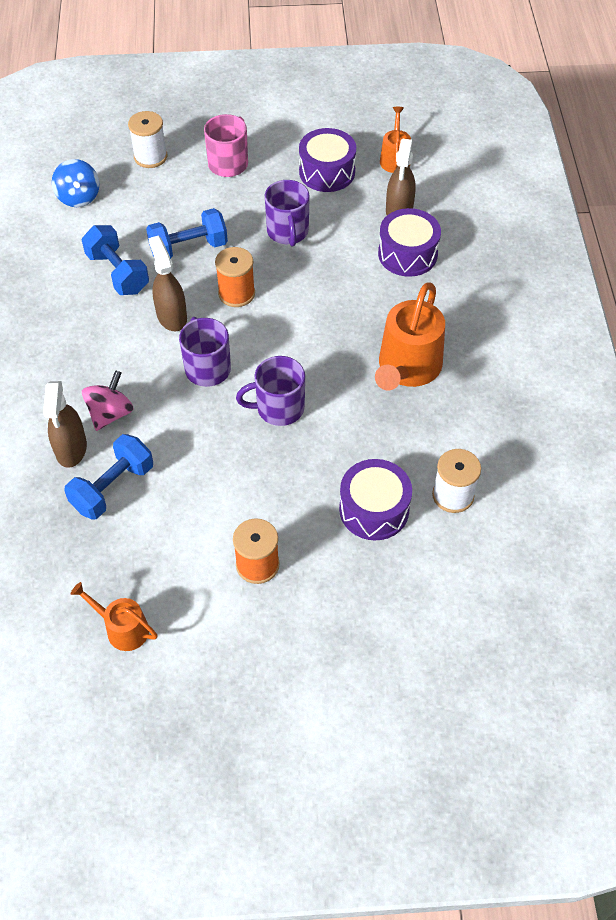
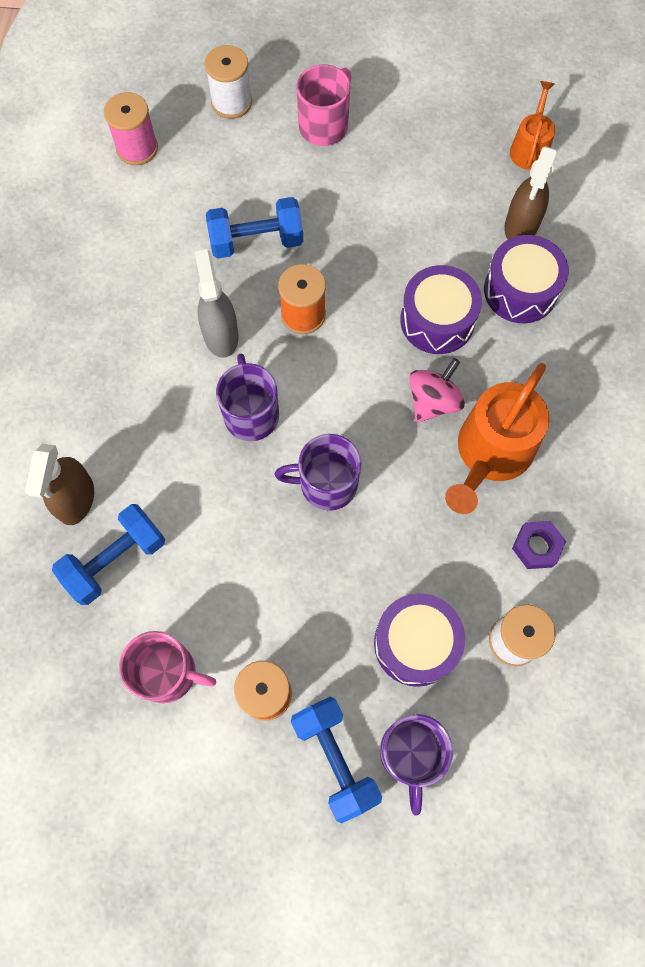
camera: 10 degrees right, 15 degrees up
(79, 197) = (137, 148): blue spinning top -> pink spool
(110, 413) = (128, 458): pink spinning top -> pink spinning top (433, 401)
(118, 273) = (167, 263): blue dumbbell -> blue dumbbell (335, 758)
(123, 628) = (98, 750): orange watering can -> none
(171, 316) = (221, 334): brown spray bottle -> grey spray bottle
(172, 562) = (168, 673): none -> pink mug
(288, 232) = (379, 236): purple mug -> purple mug (410, 753)
(327, 172) = (442, 156): purple drum -> purple drum (437, 320)
(457, 427) = (536, 547): none -> purple nut

